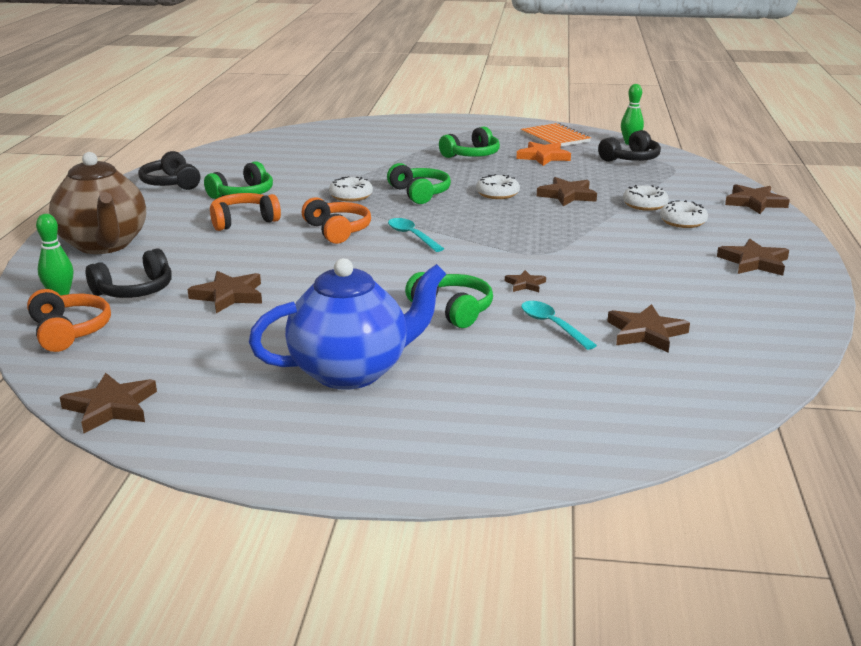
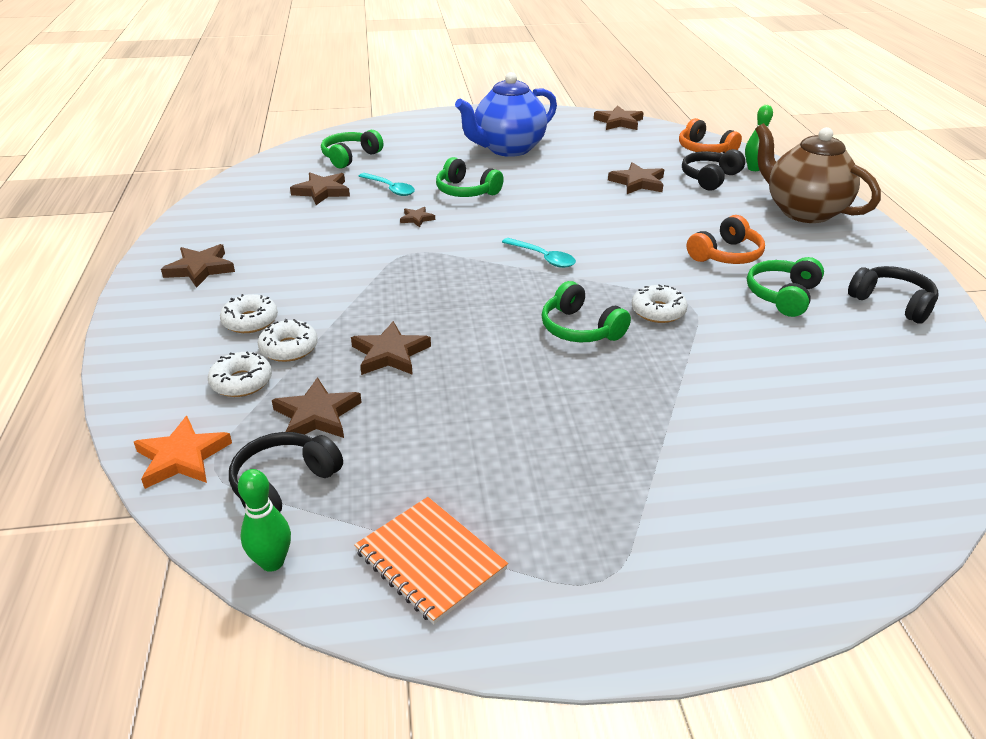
camera: 165 degrees right, 10 degrees up
(337, 231) = (620, 255): orange headphones -> none
(472, 155) = (562, 449): green headphones -> green headphones (350, 157)
(497, 194) = (482, 343): white donut -> white donut (241, 382)
(543, 157) = (440, 464): orange star -> orange star (182, 457)
(754, 203) = (135, 376): brown star -> brown star (317, 415)

